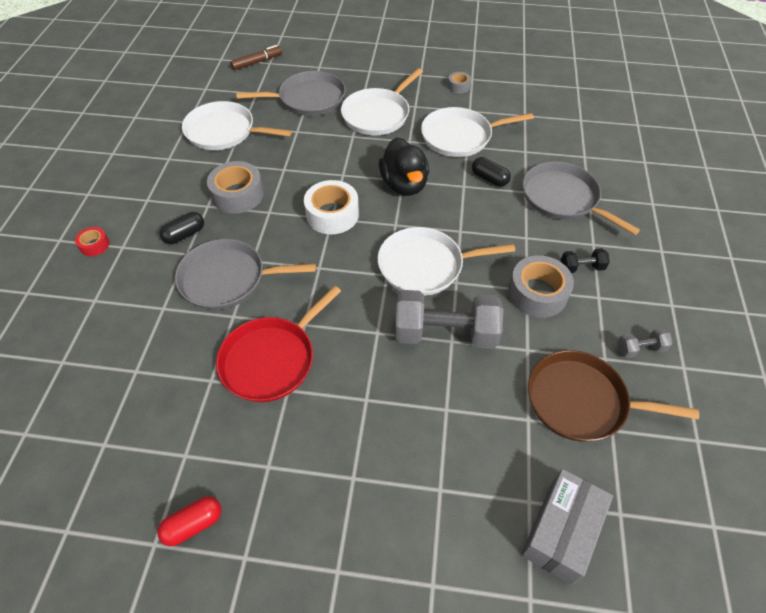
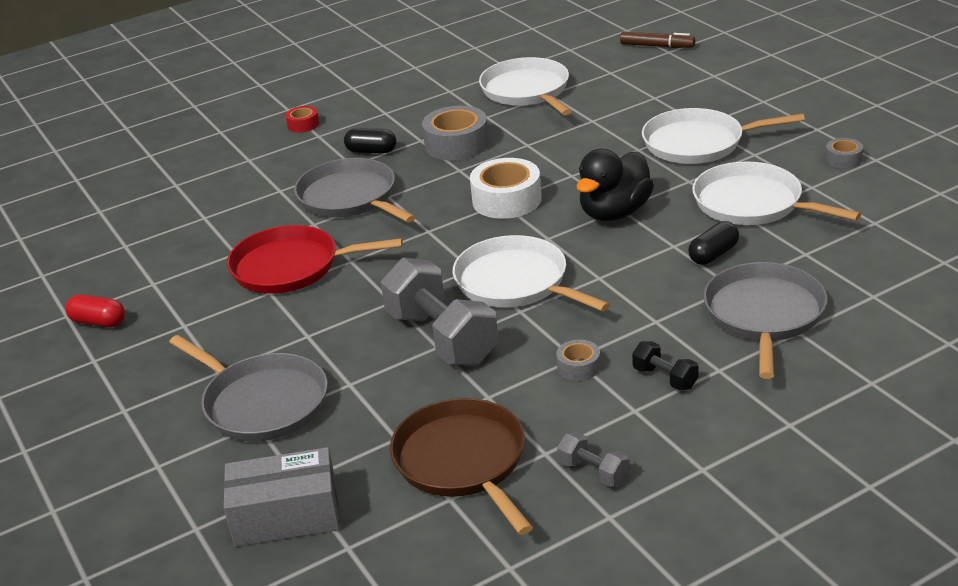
camera: 55 degrees right, 20 degrees down
(308, 99) = (651, 99): grey pan -> grey pan (262, 402)
(489, 179) = (713, 254): black capsule -> black capsule turned 45 degrees clockwise
(537, 293) = (578, 367): grey tape -> grey tape, size x0.52

